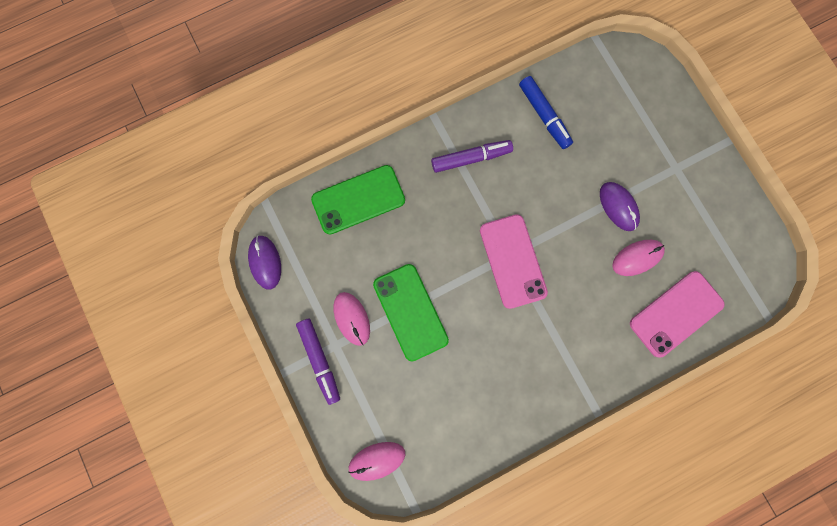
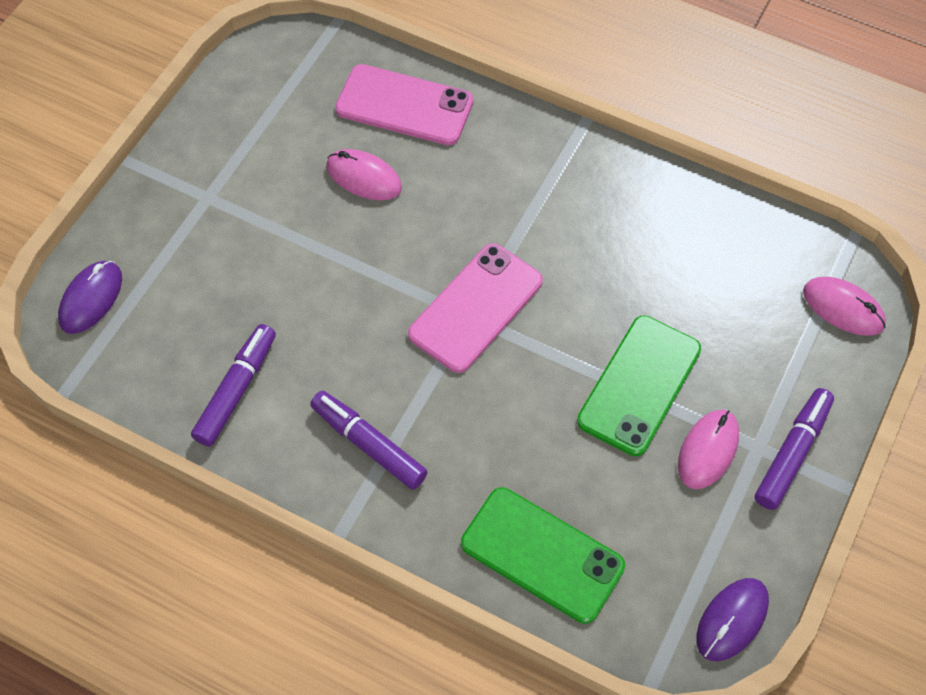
camera: 125 degrees left, 20 degrees down
(544, 116) = (236, 390): blue marker -> purple marker
(618, 207) = (310, 232): purple mouse -> purple mouse (91, 299)

